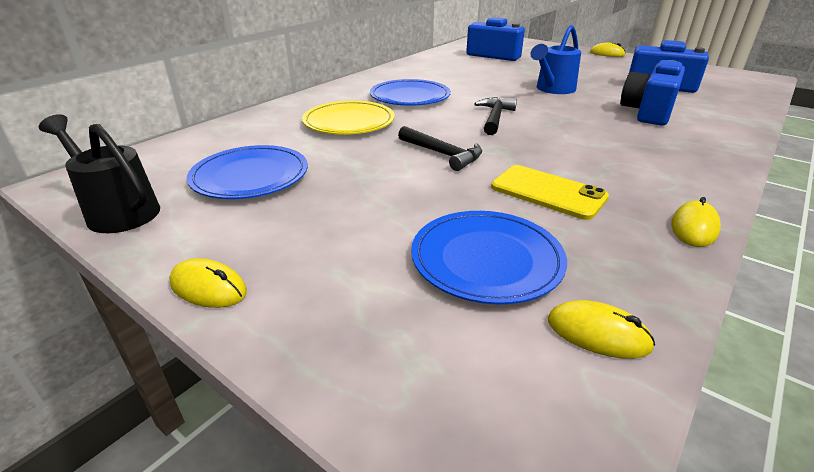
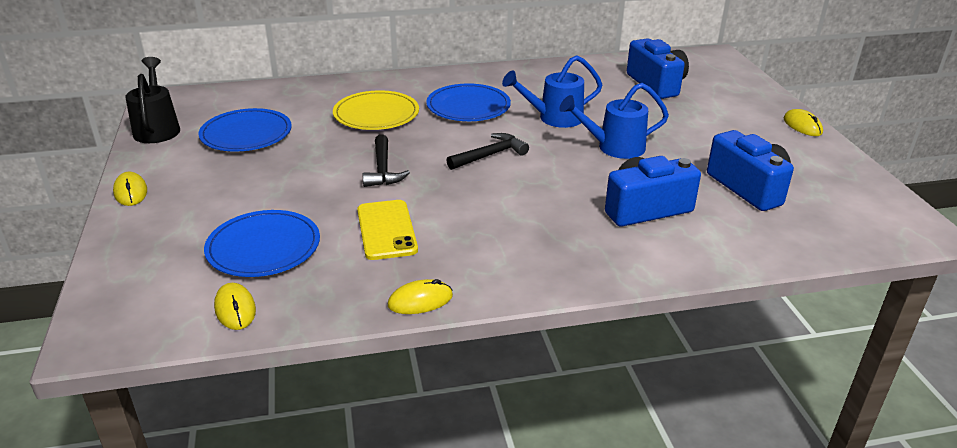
camera: 40 degrees right, 0 degrees up
(481, 86) = (554, 118): none -> blue watering can

